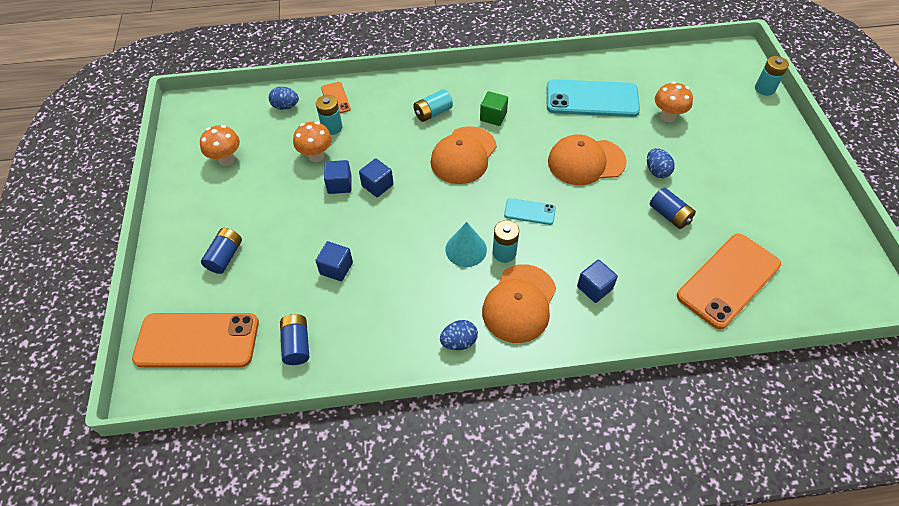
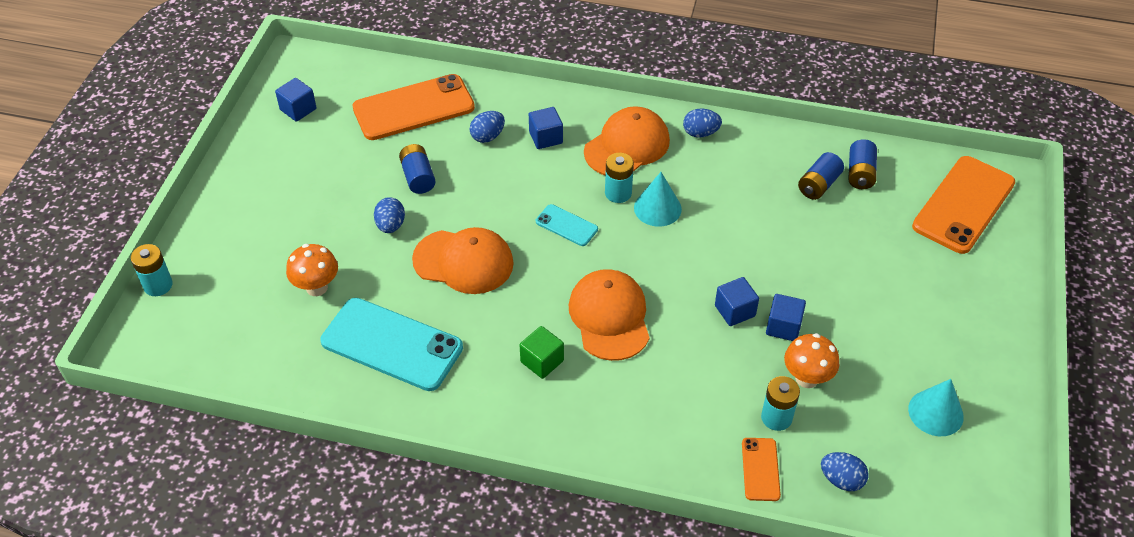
camera: 160 degrees left, 5 degrees down
(197, 340) = (963, 205): orange phone -> orange phone turned 75 degrees counterclockwise
(225, 256) = (935, 279): blue battery -> blue battery (818, 185)
(226, 159) = (935, 412): orange mushroom -> turquoise cone
(336, 268) = (807, 230): blue cube -> blue cube (298, 109)
(433, 113) = (623, 395): turquoise battery -> none
(463, 155) = (609, 317): orange cap -> orange cap turned 60 degrees counterclockwise
(644, 272) = (487, 136): none -> blue egg

